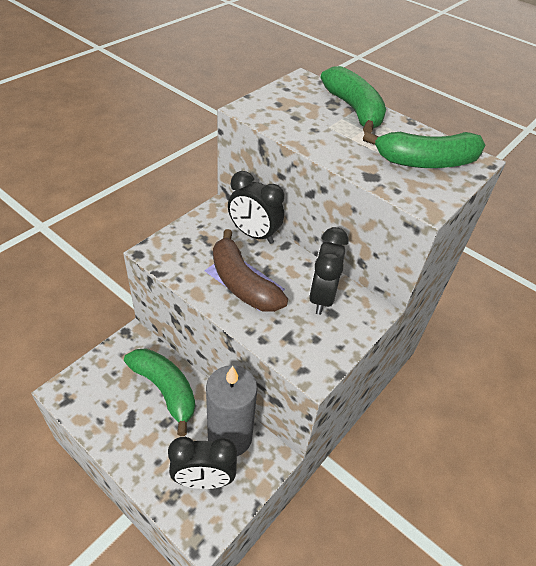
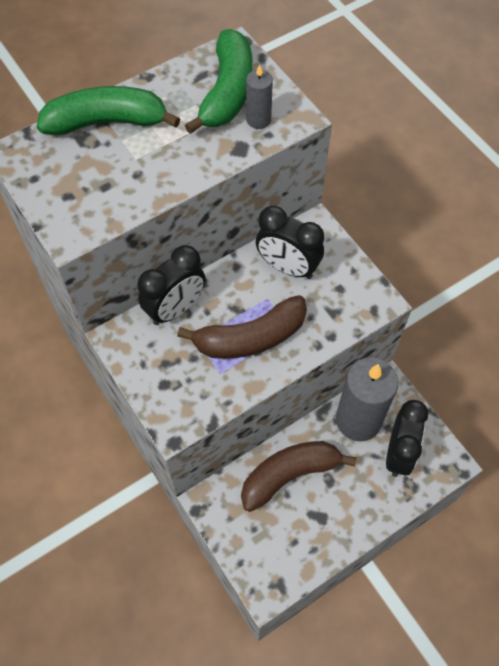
camera: 70 degrees left, 15 degrees up
(165, 390) = (290, 474): green banana -> brown banana
(409, 182) = (258, 120): none -> grey candle

